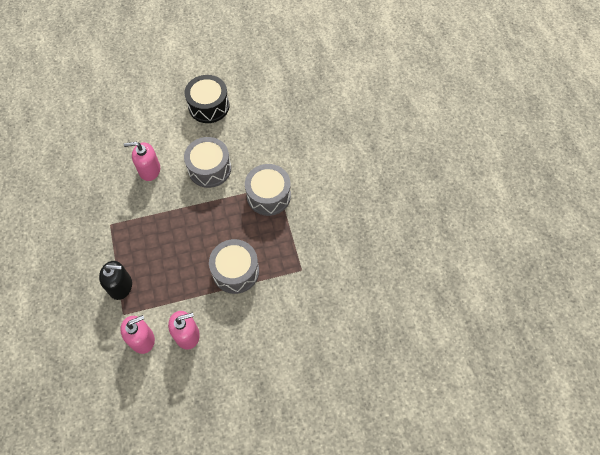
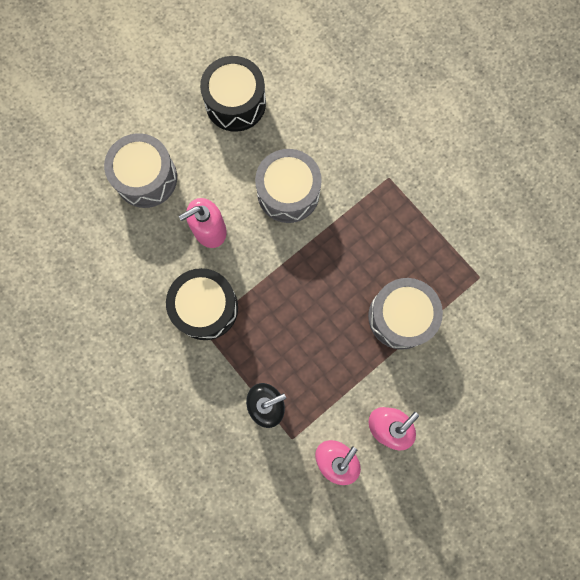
camera: 25 degrees left, 15 degrees up
(119, 213) = (205, 308): none -> black drum
(268, 196) = (385, 196): grey drum -> grey drum (146, 178)

